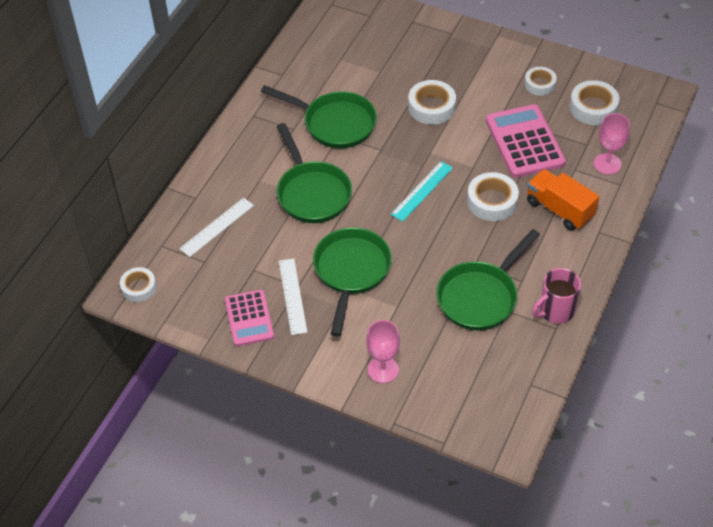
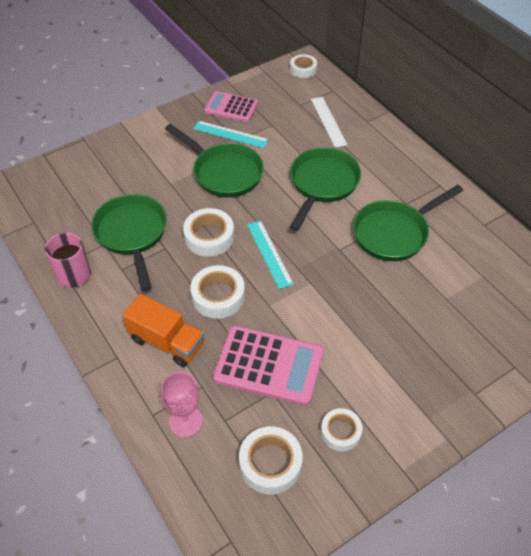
camera: 120 degrees right, 0 degrees up
(292, 296) = (230, 134): white ruler -> turquoise ruler
(312, 193) = (322, 184): green pan -> green pan turned 105 degrees clockwise
(383, 369) = (127, 152): pink goblet -> none
(431, 107) = (369, 314): white tape -> white tape (209, 237)
(559, 209) = (167, 342): orange truck -> orange truck turned 45 degrees clockwise

